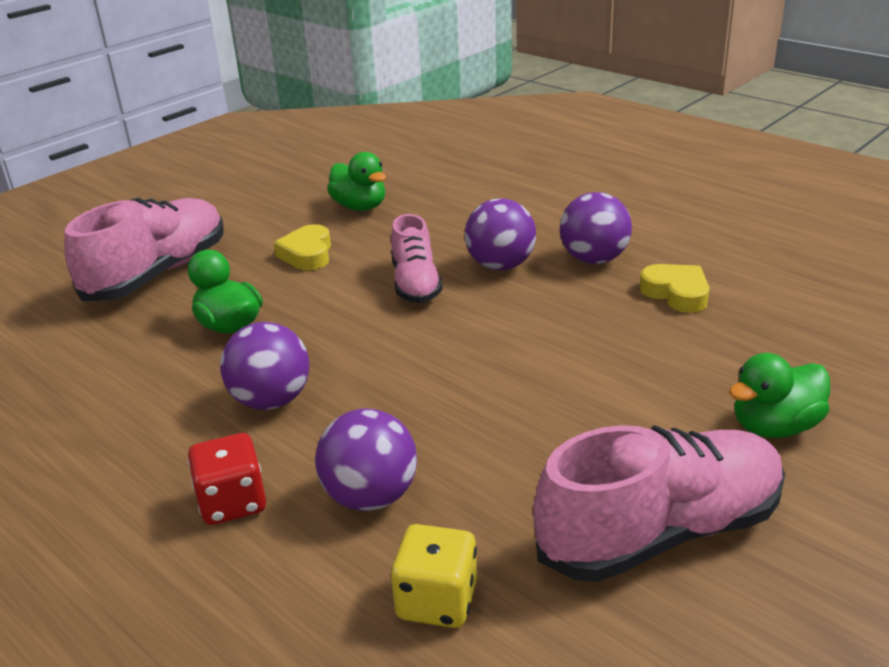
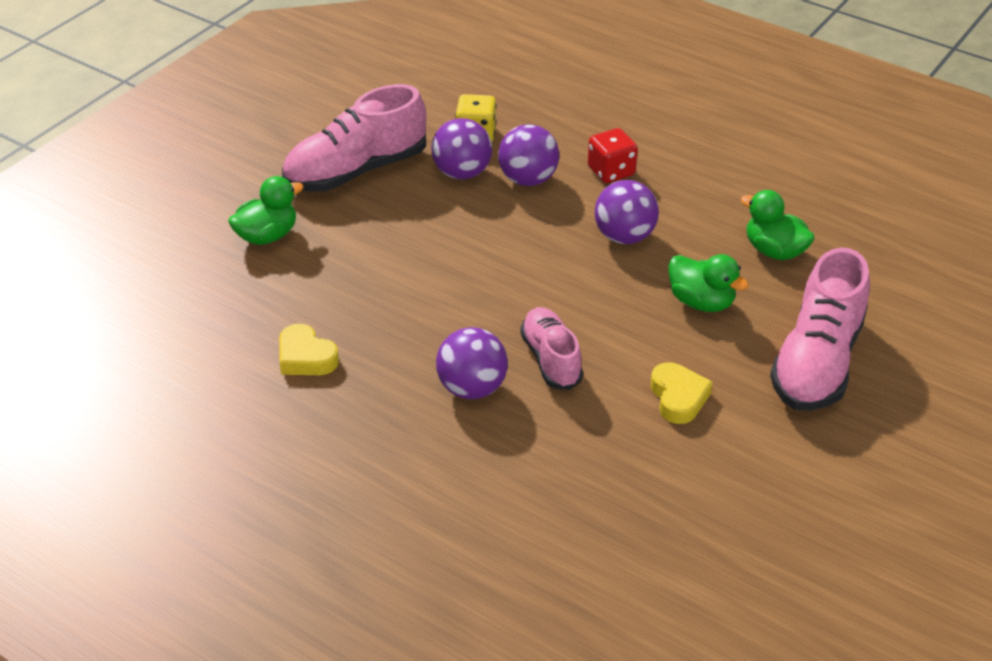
camera: 170 degrees right, 10 degrees up
(360, 207) = (656, 486): green duck -> green duck (774, 251)
(594, 259) = (378, 401): purple ball -> purple ball (462, 173)

